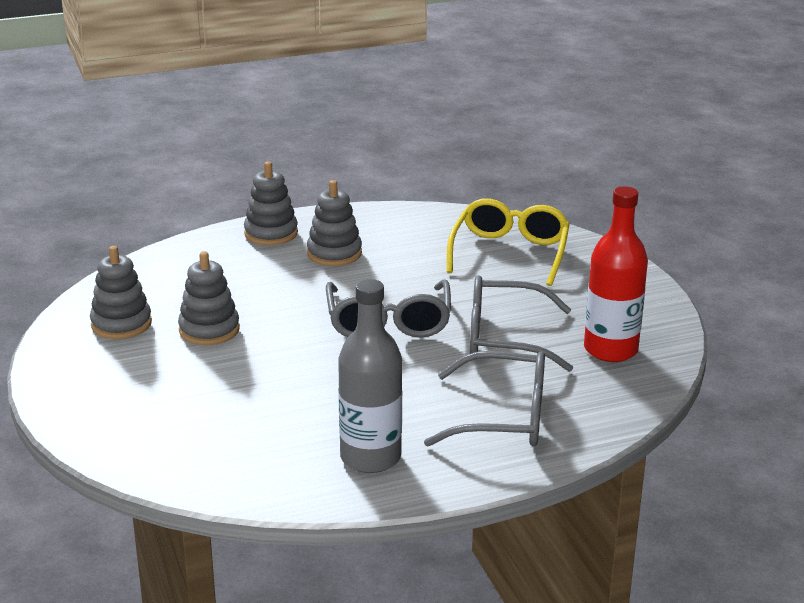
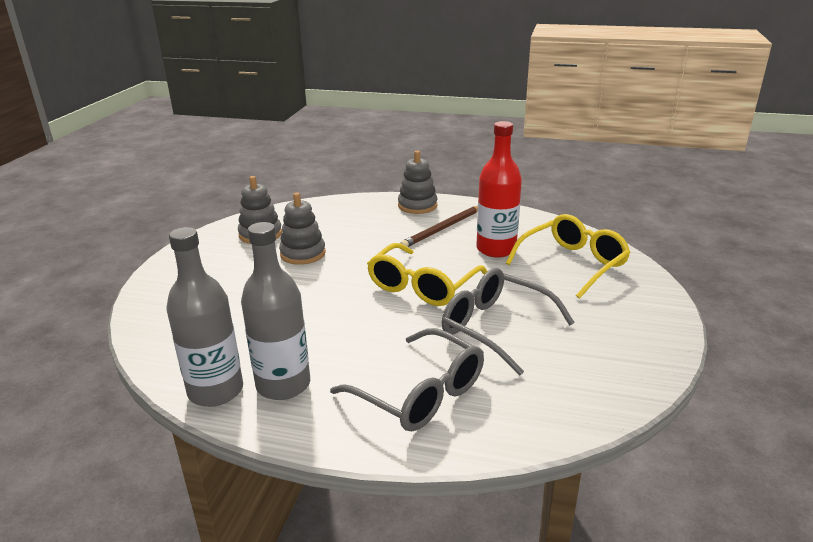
camera: 35 degrees right, 0 degrees up
(312, 487) = (216, 391): none -> grey bottle
(334, 253) = (442, 229): grey stacking toy -> brown pencil
(388, 322) = (422, 286): grey glasses -> yellow glasses
(610, 350) = (578, 369): red bottle -> red bottle (496, 249)

